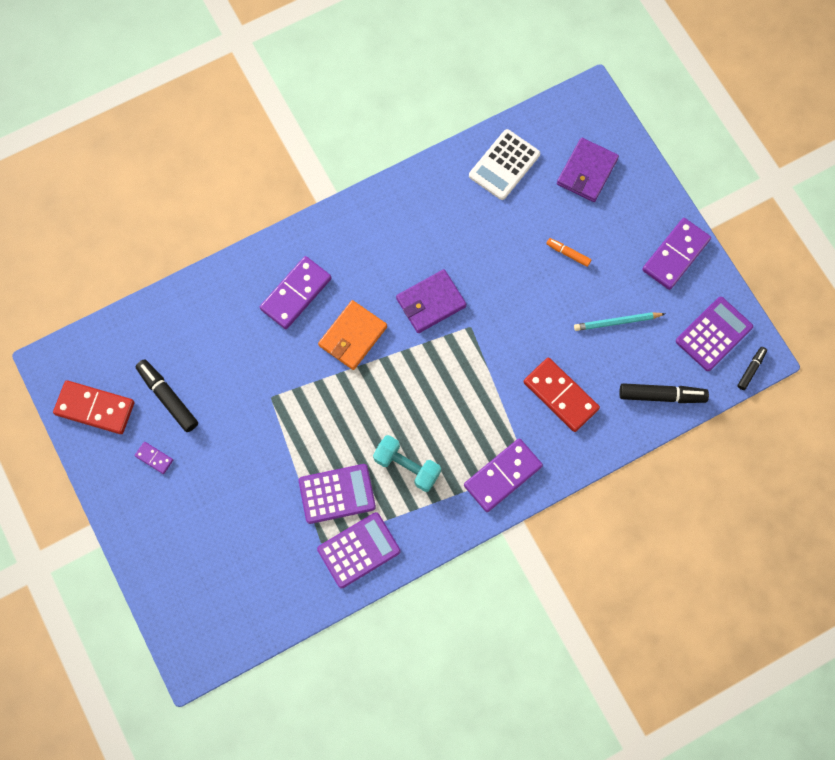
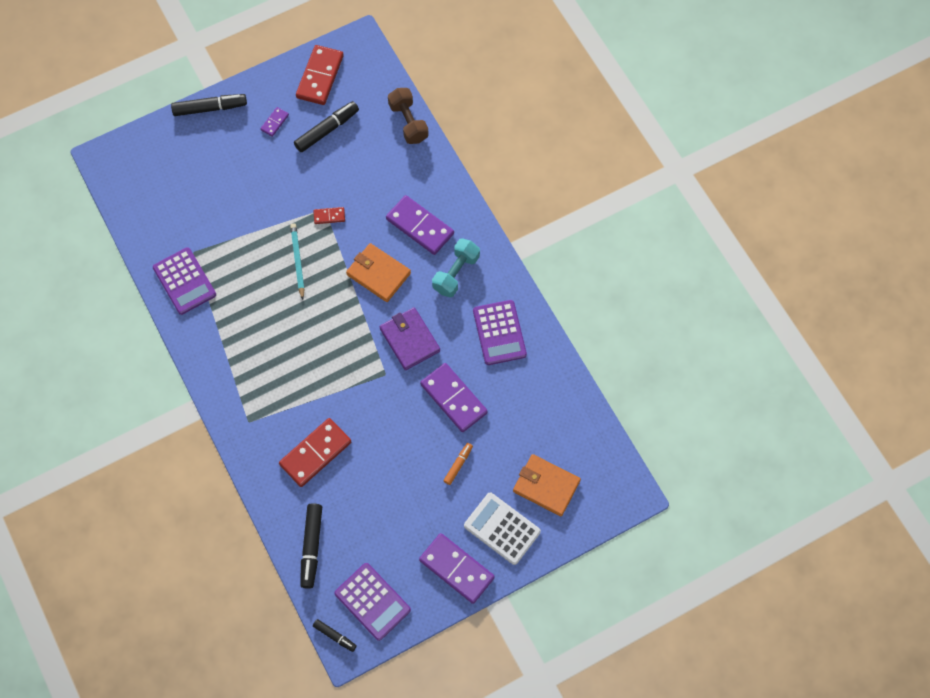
camera: 90 degrees right, 5 degrees down
(129, 536) = (210, 108): none -> black marker
(163, 307) = (408, 122): none -> brown dumbbell
(280, 391) = (329, 216): none -> red domino
(337, 493) = (235, 263): purple calculator -> purple calculator (499, 333)
(407, 466) = (255, 320): turquoise dumbbell -> turquoise dumbbell (456, 273)
(503, 476) = (242, 400): purple domino -> purple domino (453, 398)
(504, 165) = (551, 407): white calculator -> white calculator (502, 529)
(587, 172) = (546, 486): purple wallet -> orange wallet
(617, 322) = (387, 508): turquoise pencil -> turquoise pencil (297, 261)

